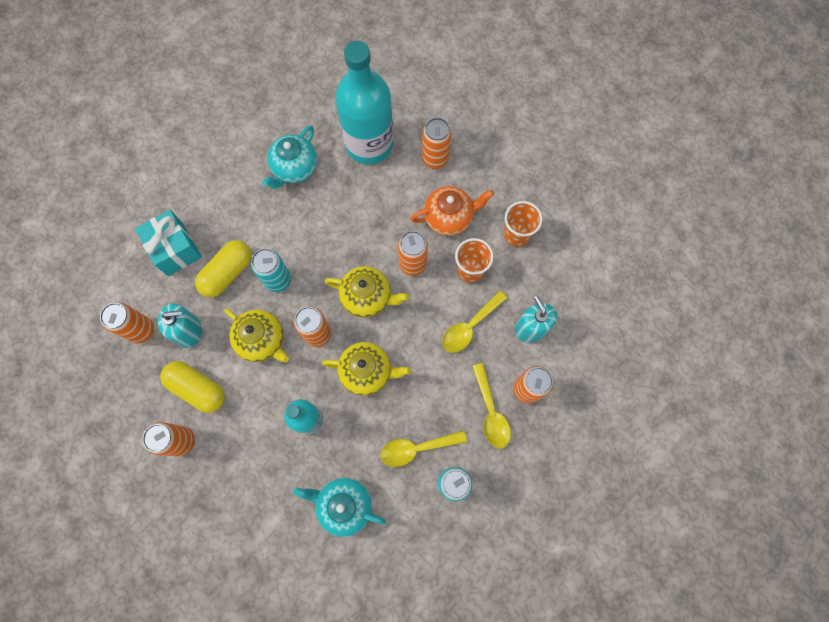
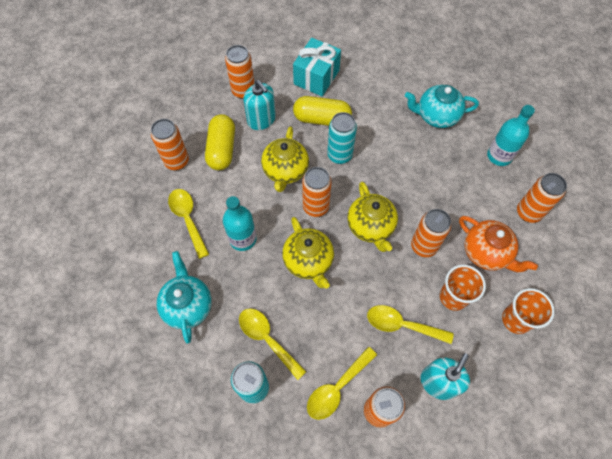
camera: 60 degrees right, 10 degrees down
(254, 462) = (188, 219): none -> yellow spoon
(369, 144) = (499, 156): turquoise bottle -> turquoise bottle, size x0.54

